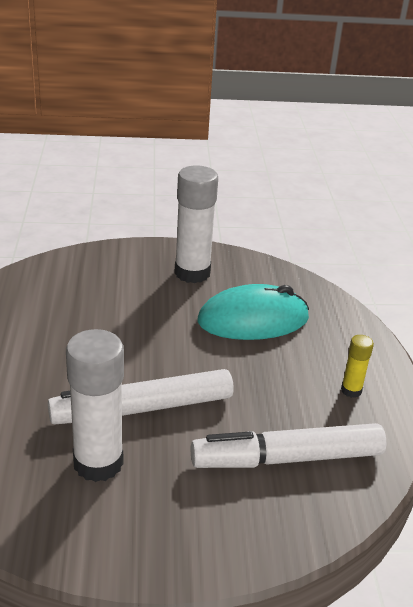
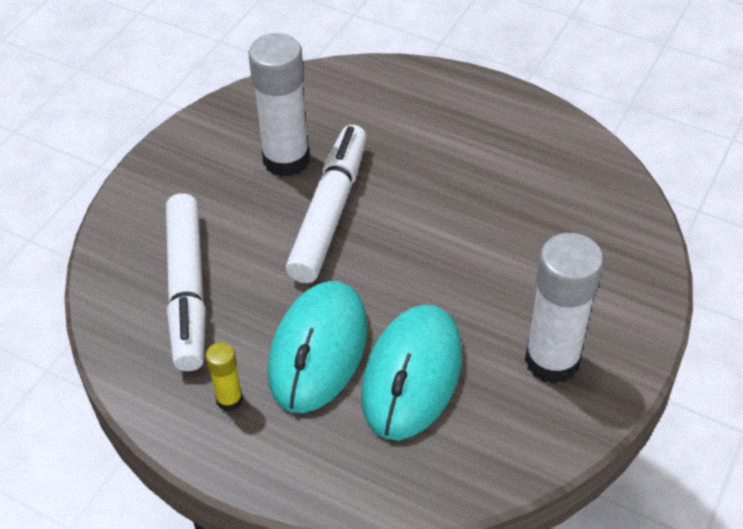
camera: 125 degrees right, 15 degrees up
(274, 365) = (318, 350): none -> turquoise mouse
(288, 458) = (187, 289): white marker -> white marker turned 150 degrees clockwise

